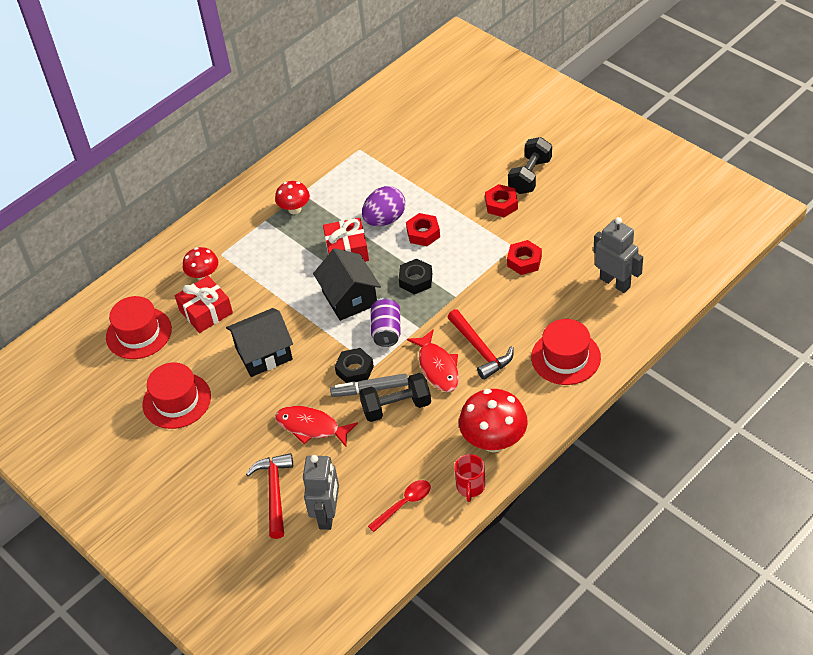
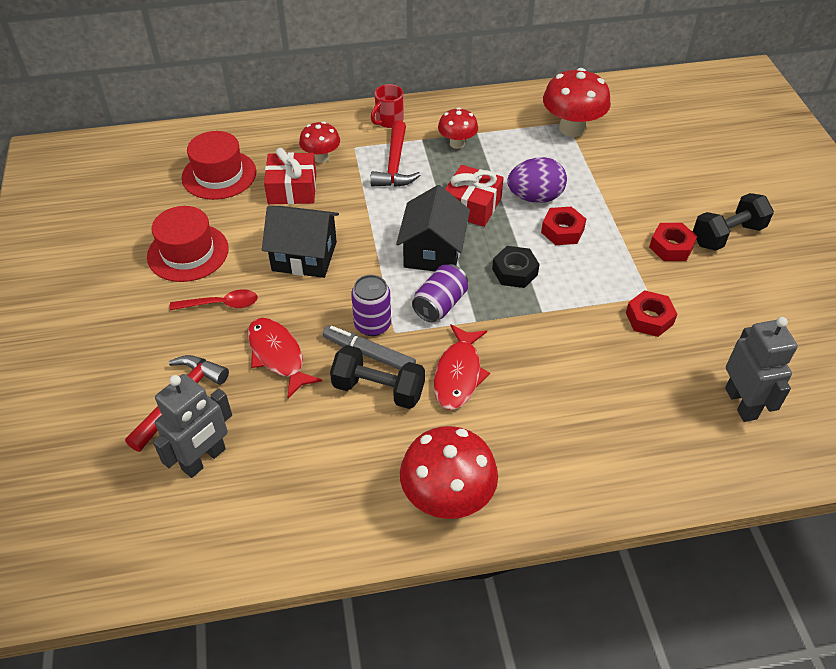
camera: 30 degrees right, 0 degrees up
(354, 370) = (372, 325): black nut -> purple can
(366, 152) = (571, 128): none -> red mushroom
(404, 504) = (288, 503): red spoon -> red spoon (221, 304)
(470, 487) = (375, 535): red mug -> red mug (388, 121)
(480, 350) = (521, 384): red hammer -> red hammer (395, 165)
(565, 357) = (612, 454): red hat -> none

